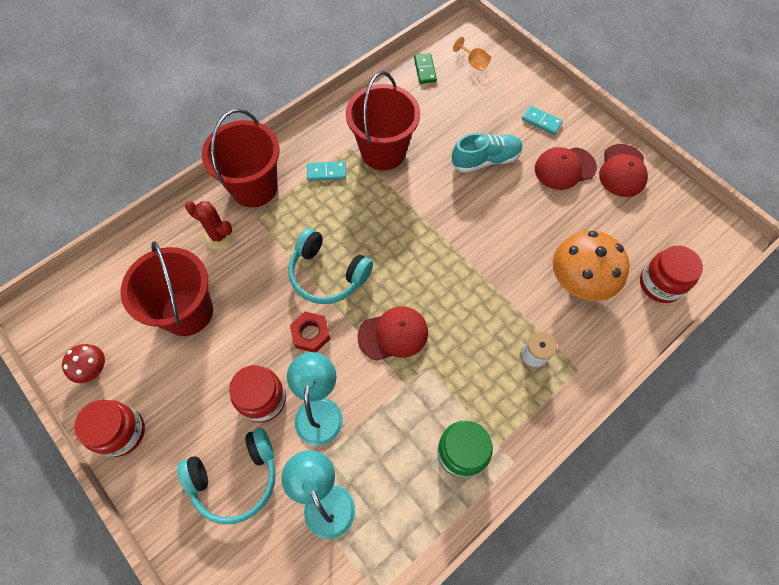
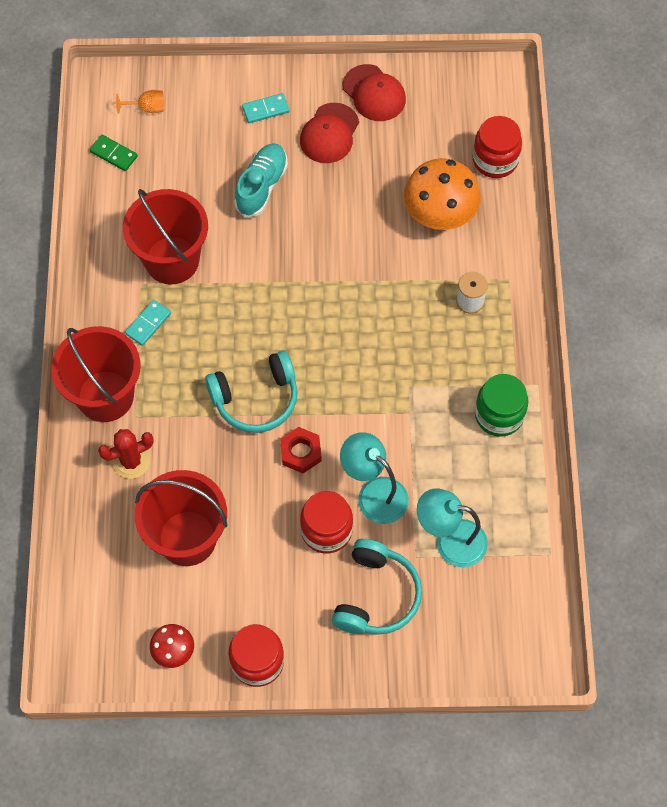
camera: 50 degrees left, 0 degrees up
(393, 334) = (359, 389): red cap -> none

